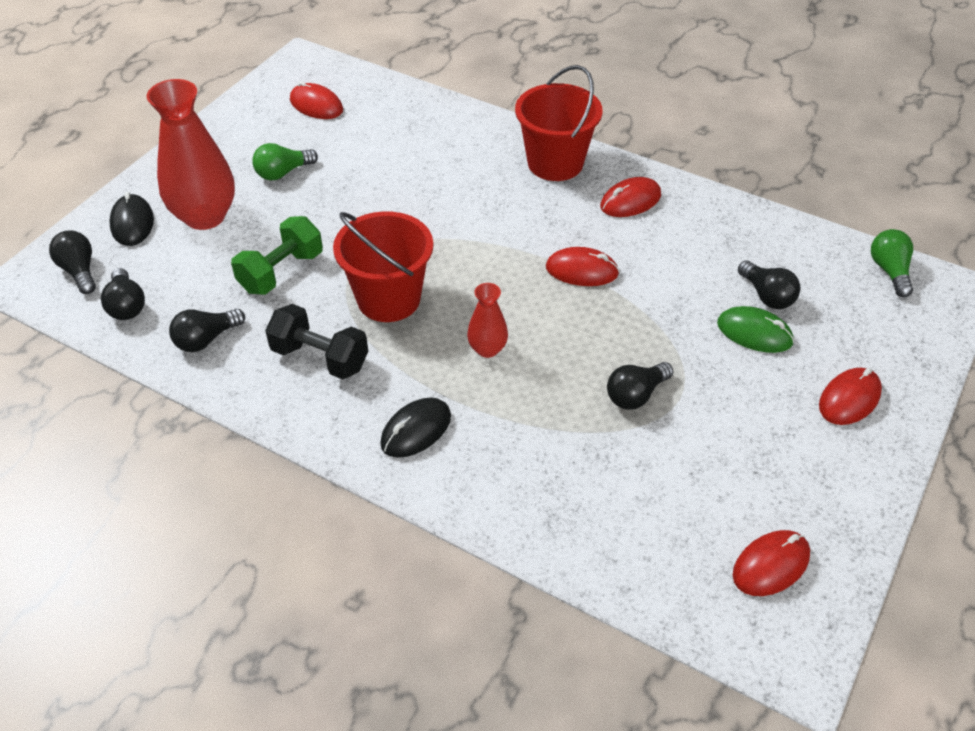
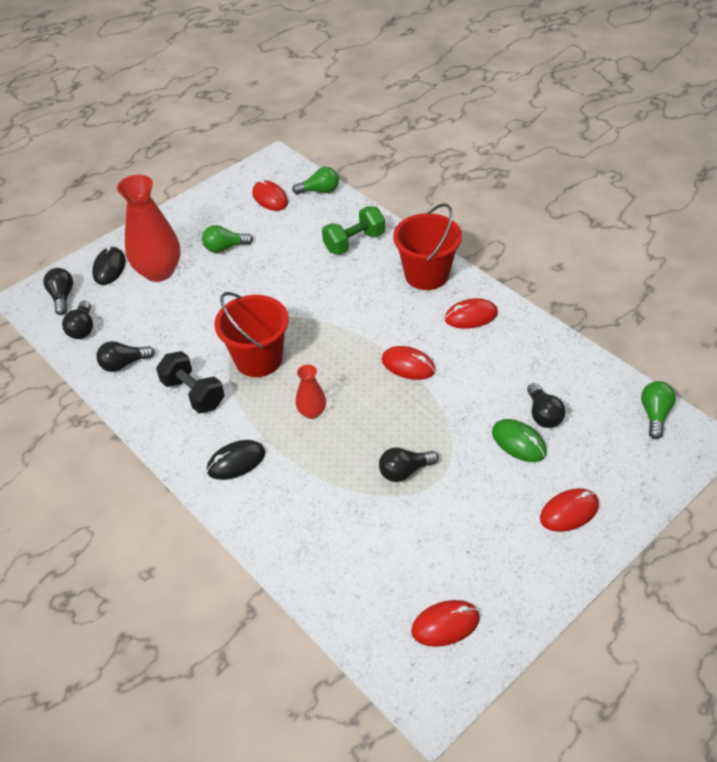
camera: 20 degrees right, 0 degrees up
(281, 272) = (193, 324): green dumbbell -> green dumbbell (354, 242)
(377, 88) = (319, 191): none -> green light bulb

